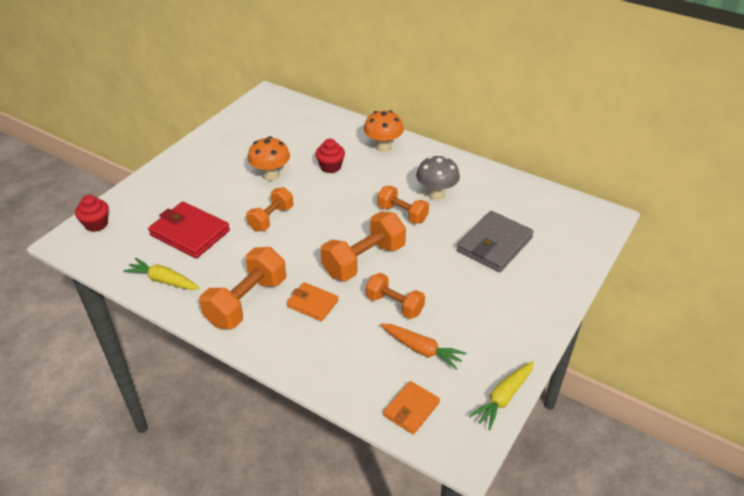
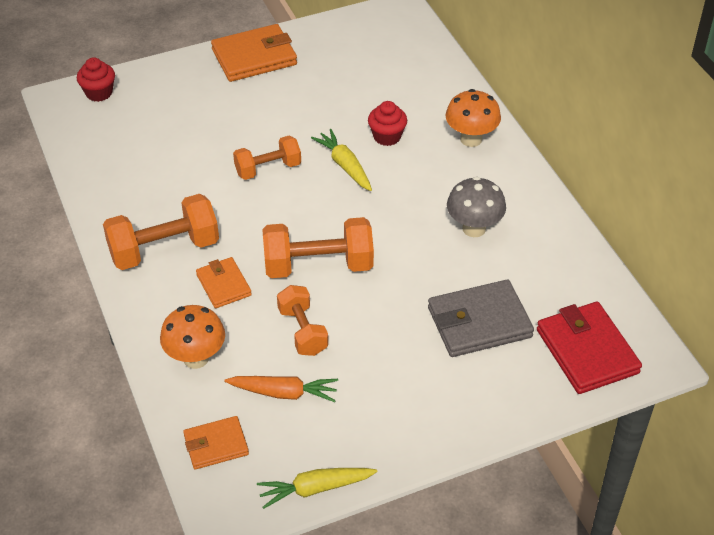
camera: 35 degrees right, 5 degrees up
(163, 280) = (109, 186): yellow carrot -> yellow carrot (344, 165)
(190, 233) = (175, 146): red wallet -> red wallet (587, 351)
(194, 157) = (254, 57): none -> orange wallet
(271, 175) = (313, 117): orange mushroom -> orange mushroom (196, 358)
(402, 214) = (412, 233): orange dumbbell -> none
(422, 349) = (284, 393): orange carrot -> orange carrot turned 60 degrees counterclockwise

